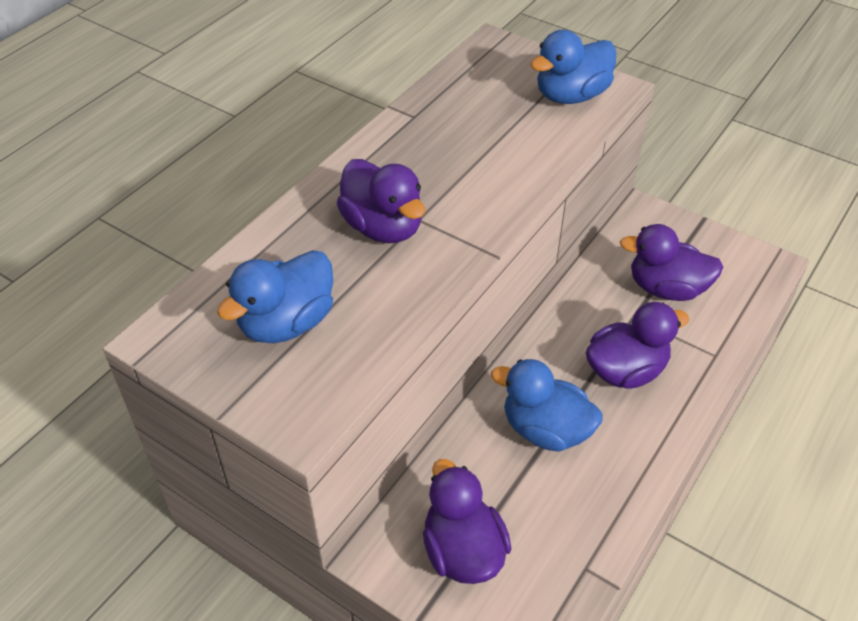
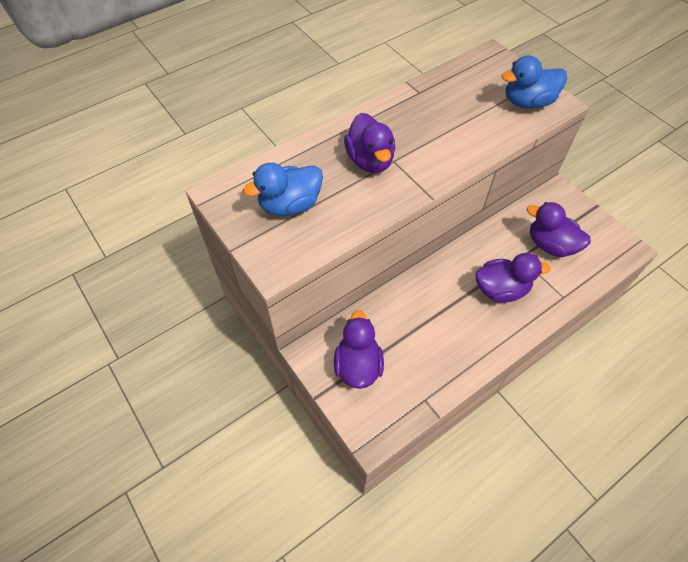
camera: 20 degrees right, 10 degrees up
(545, 430) = (435, 310): blue duck -> none

